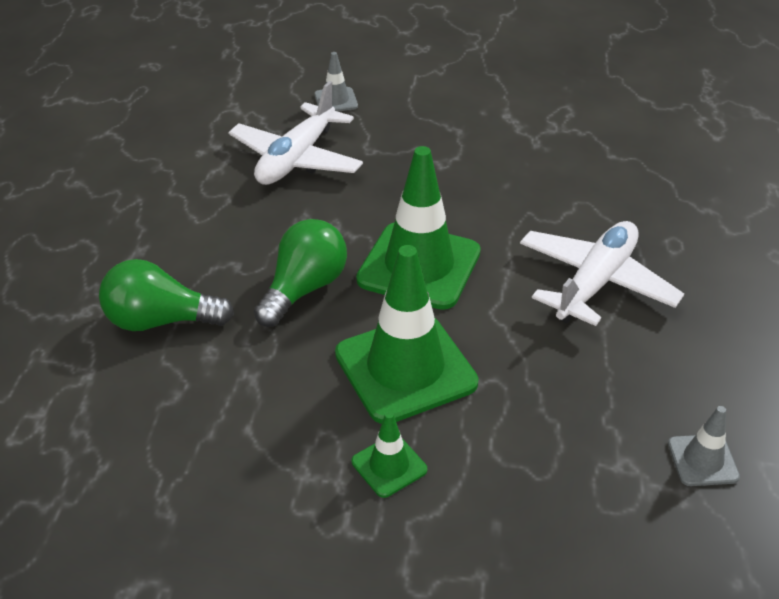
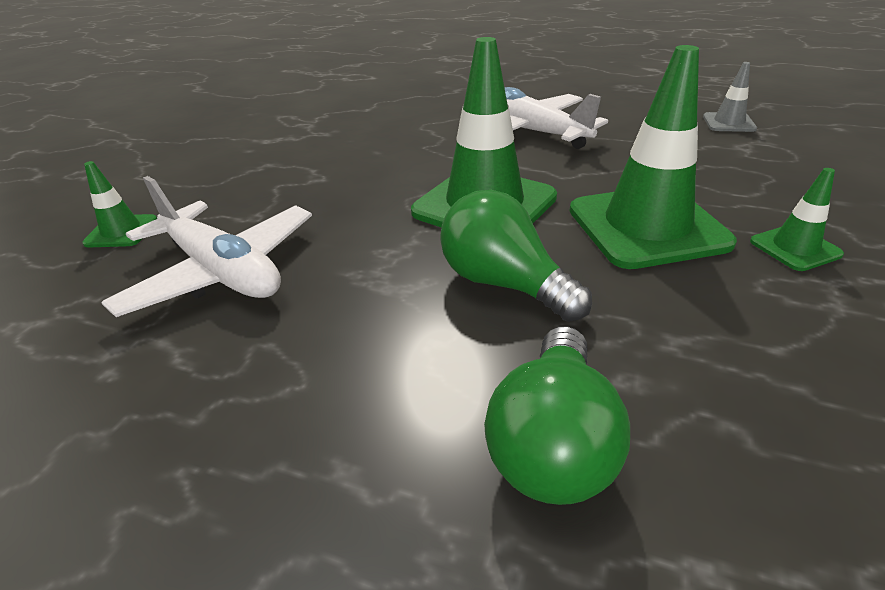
camera: 75 degrees left, 5 degrees down
(336, 100) = (121, 231): grey traffic cone -> green traffic cone

